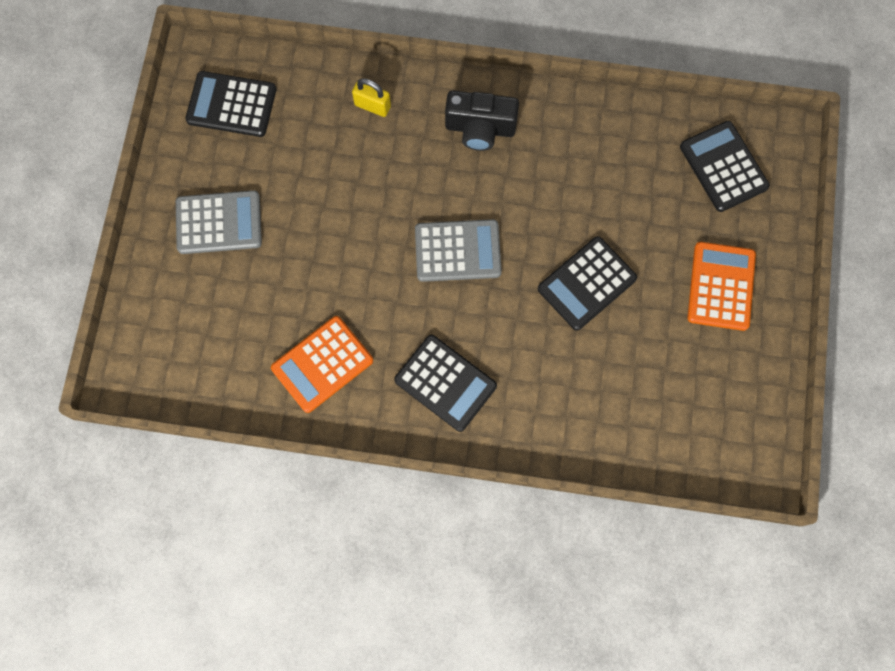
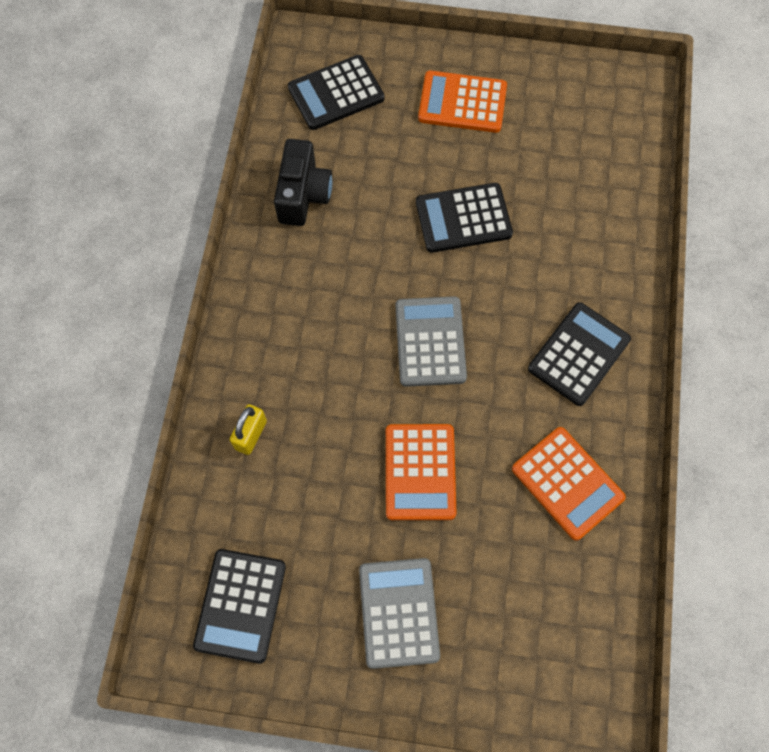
camera: 90 degrees left, 5 degrees down
(336, 240) = (420, 472): none -> orange calculator
(480, 128) = (285, 318): black camera -> black camera (303, 194)
(586, 283) = (463, 218): black calculator -> black calculator turned 120 degrees clockwise

